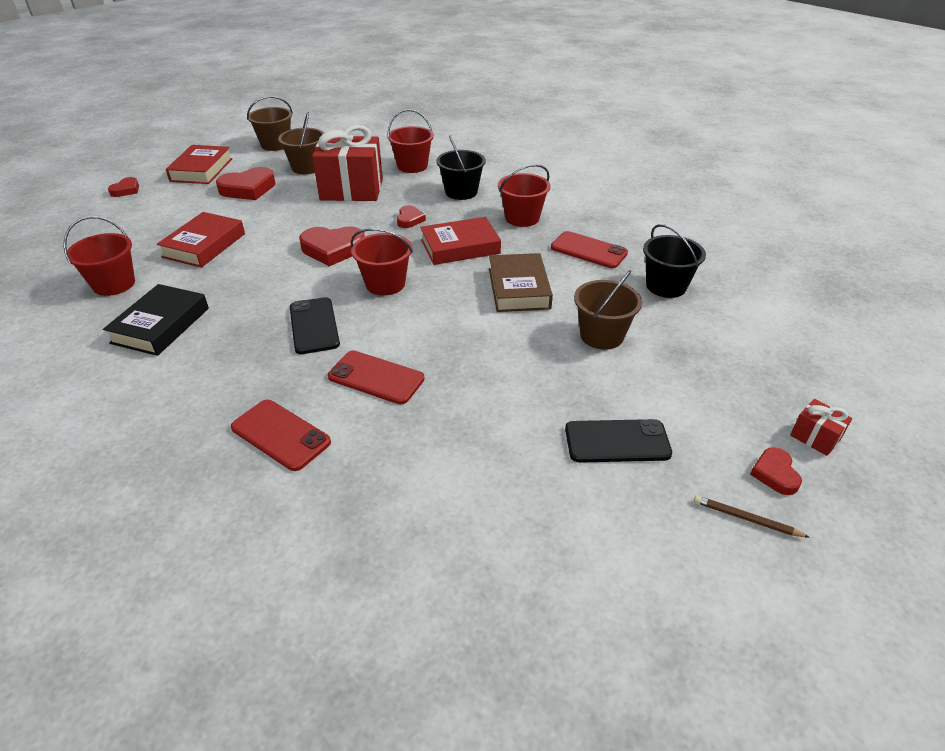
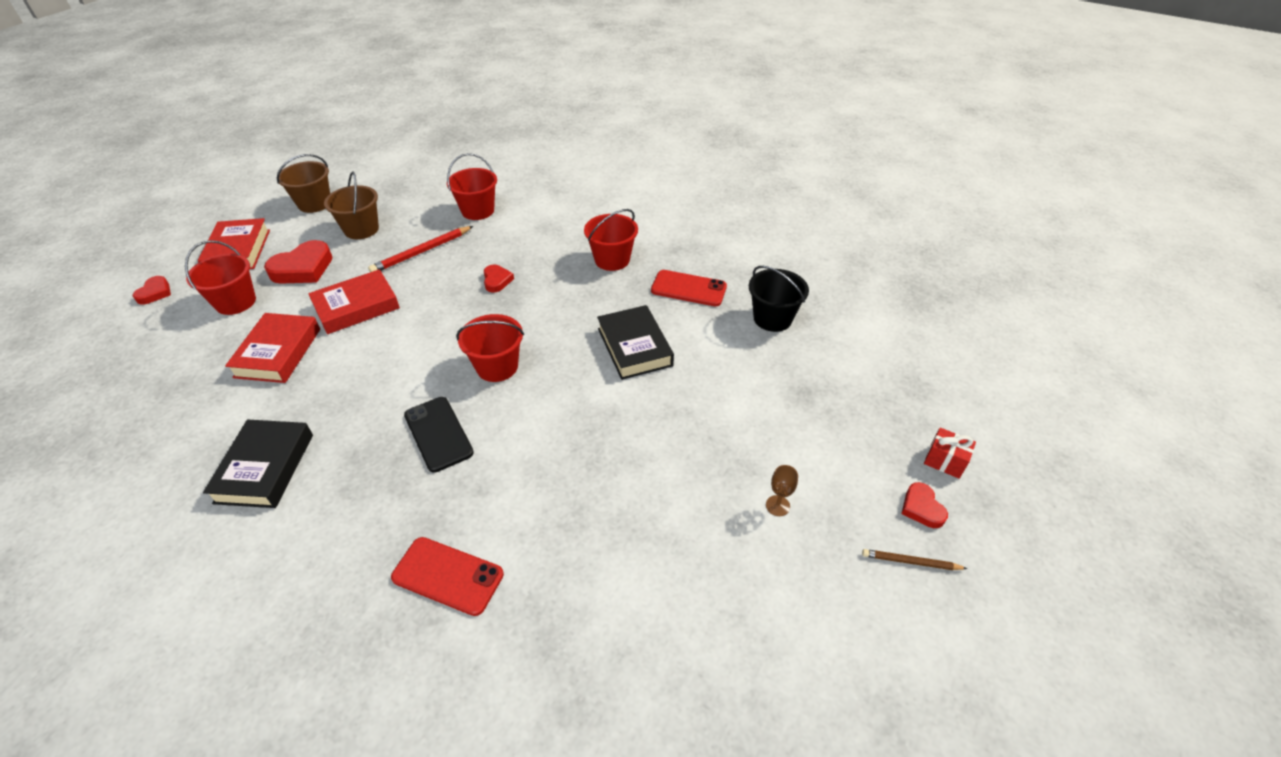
camera: 15 degrees left, 5 degrees up
(114, 284) = (188, 424): red bucket -> red bucket (236, 302)
(333, 249) = (426, 333): red heart -> none
(351, 190) = (422, 252): red gift -> red pencil
(376, 378) = (525, 484): red phone -> none
(460, 247) = (560, 306): red book -> red book (356, 307)
(461, 192) = (540, 236): black bucket -> none
(519, 288) = (634, 347): brown book -> black book
(601, 335) = (729, 387): brown bucket -> none
(617, 441) = (777, 505): black phone -> brown goblet

